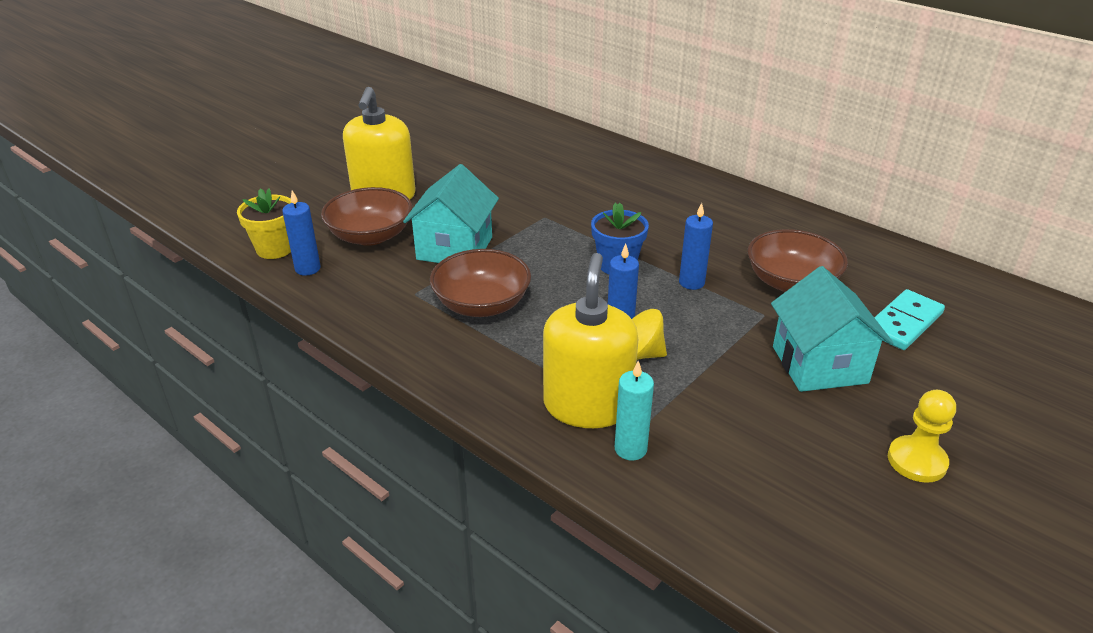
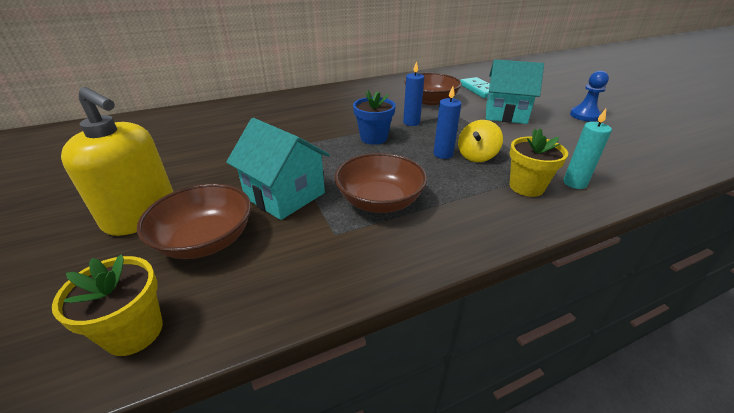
camera: 65 degrees left, 0 degrees up
(308, 269) = (216, 306): blue candle -> none
(587, 405) = (526, 187): yellow soap dispenser -> yellow flower pot
(917, 461) = (584, 115): yellow pawn -> blue pawn

